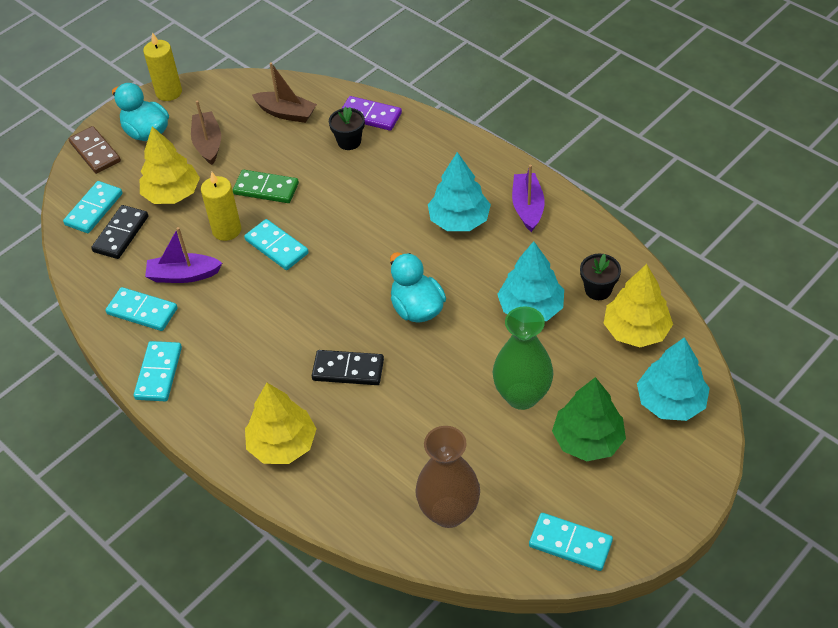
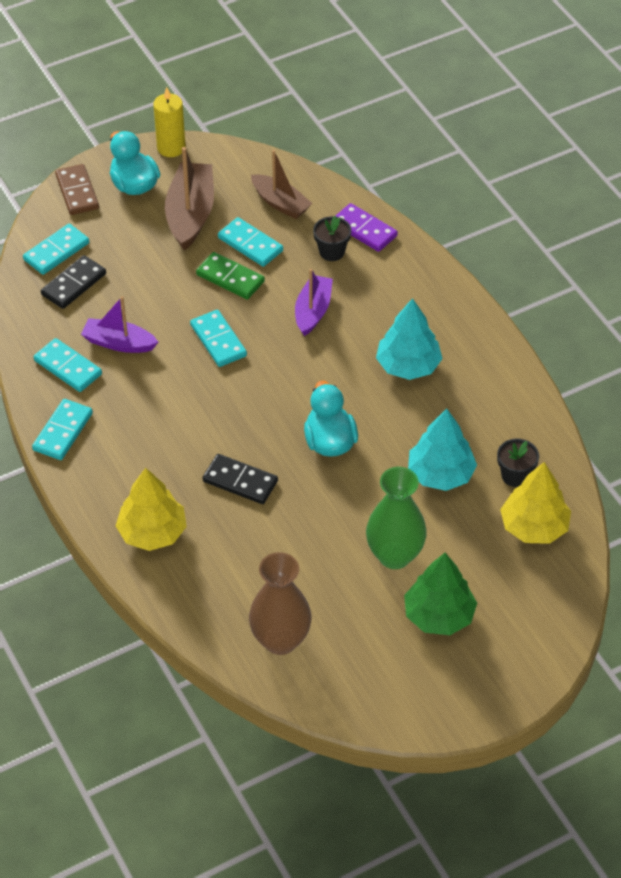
camera: 15 degrees right, 0 degrees up
(172, 194) = (137, 257): yellow tree -> none
(208, 144) = (190, 214): brown boat -> brown boat, size x1.52
(226, 230) = (176, 309): yellow candle -> none
(527, 207) = (482, 372): purple boat -> purple boat (313, 311)
(570, 543) = (380, 702): turquoise domino -> turquoise domino (250, 244)
(670, 402) = (535, 604): turquoise tree -> none

